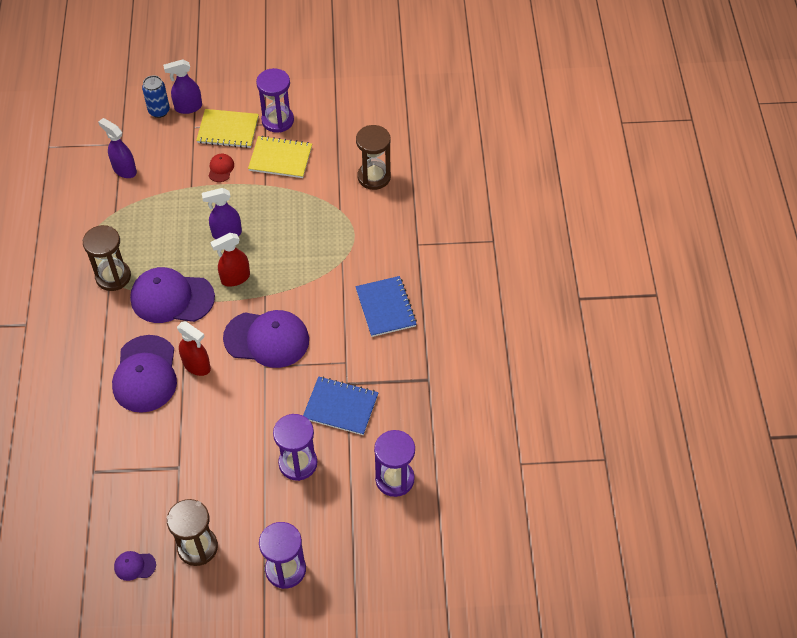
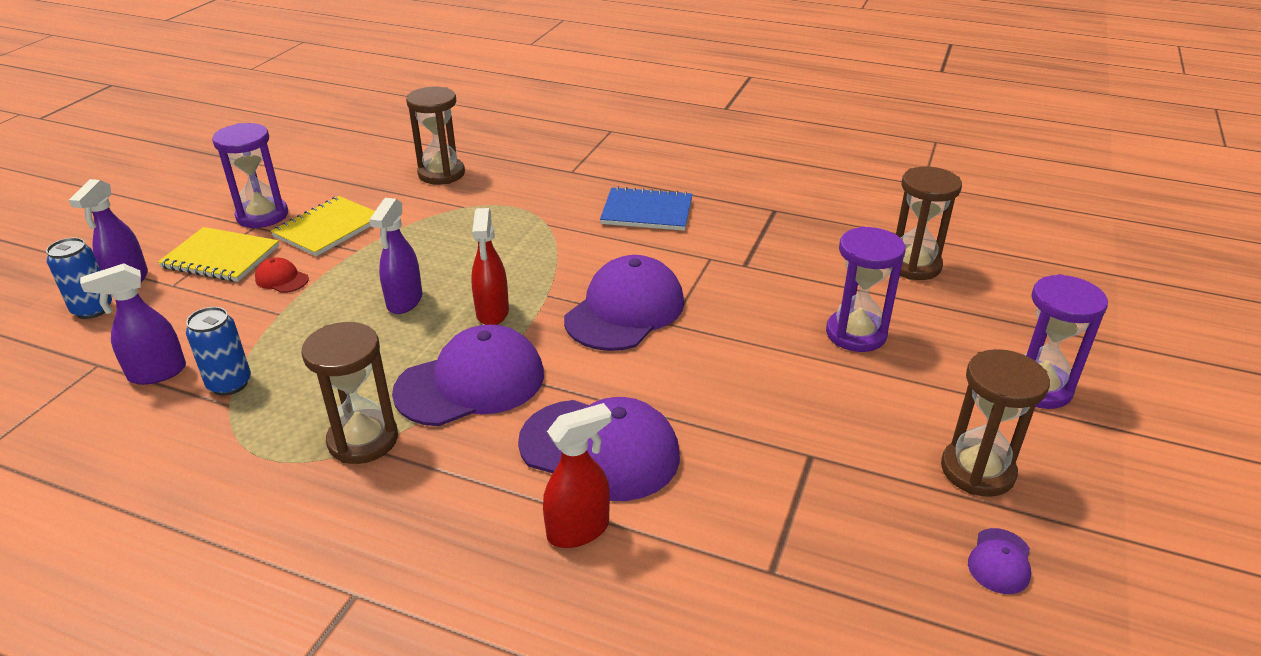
camera: 65 degrees left, 20 degrees down
(129, 202) = (229, 384): none -> blue can
(172, 298) = (471, 383): purple cap -> purple cap turned 150 degrees counterclockwise
(197, 366) = (624, 388): red spray bottle -> red spray bottle (578, 530)
(228, 130) = (221, 257): yellow notebook -> yellow notebook turned 75 degrees clockwise
(340, 407) = (780, 278): blue notebook -> none
(394, 479) = (913, 265): purple hourglass -> brown hourglass

